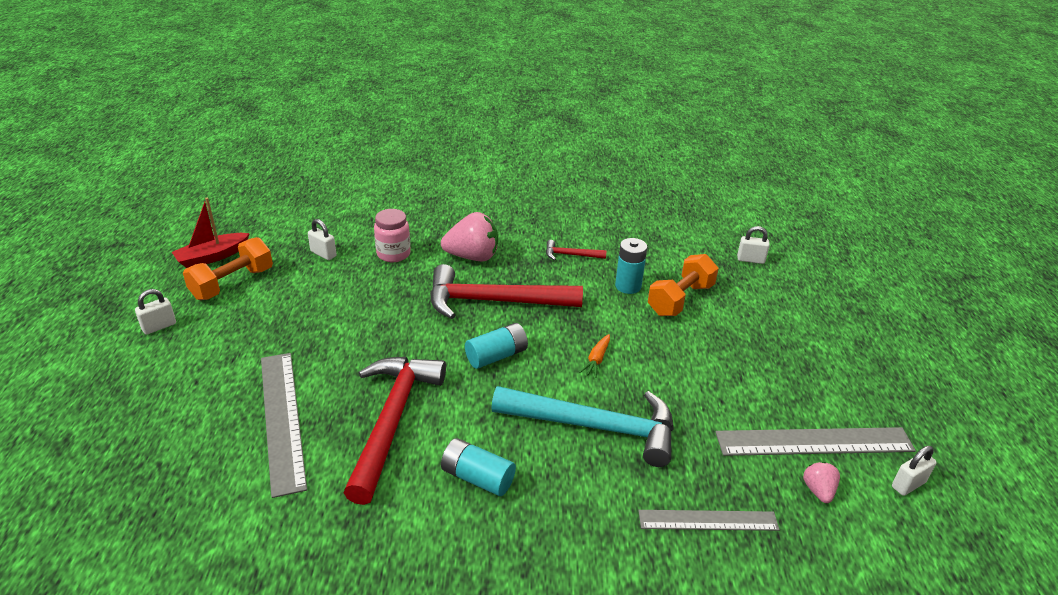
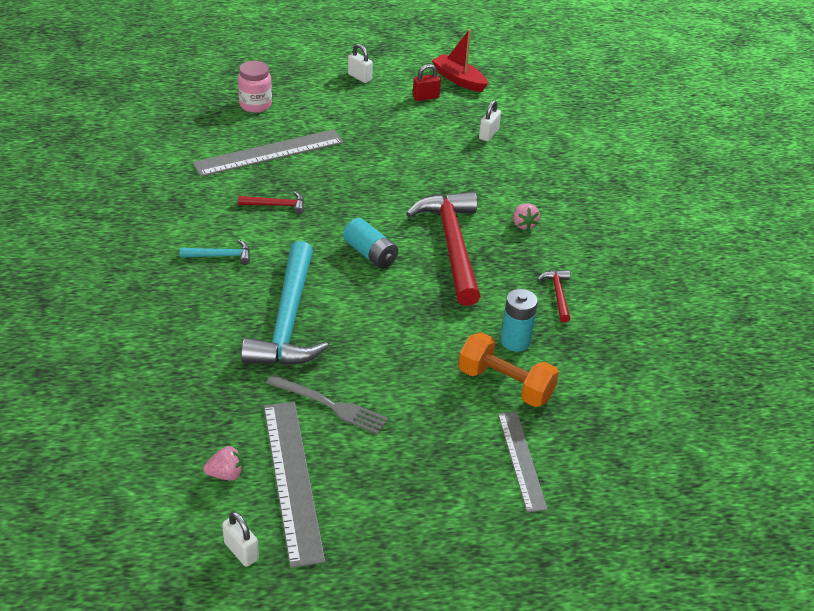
camera: 80 degrees right, 5 degrees up
(232, 283) = (425, 97): orange dumbbell -> red padlock
(393, 254) = (506, 174): pink jar -> pink jar (255, 105)
(393, 421) = (276, 205): red hammer -> red hammer, size x0.43
(472, 256) = (523, 224): pink strawberry -> pink strawberry, size x0.51
(477, 477) = (220, 256): turquoise battery -> turquoise hammer
(596, 360) = (381, 319): orange carrot -> none
(708, 520) = (185, 392): grey ruler -> grey ruler (521, 460)
(716, 406) = (331, 405): none -> grey fork
(750, 260) = (618, 456): white padlock -> none

